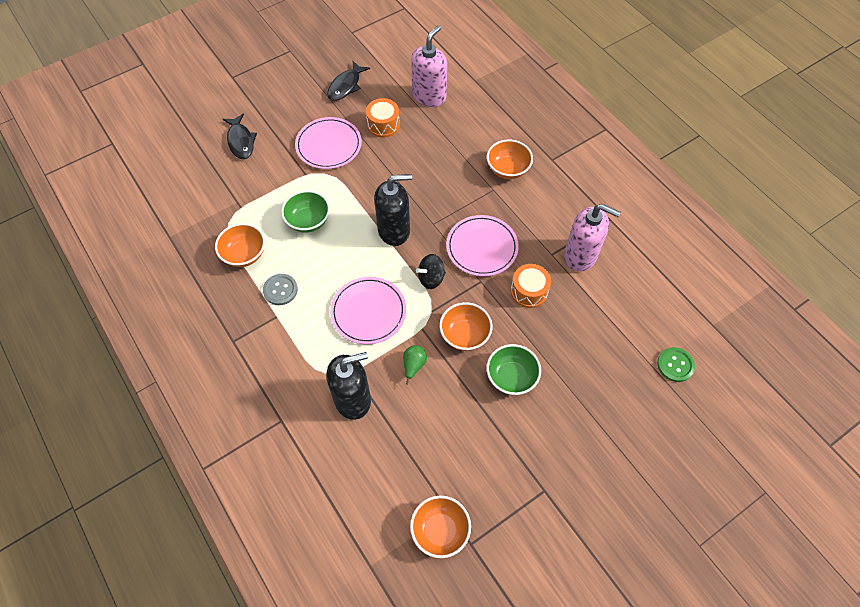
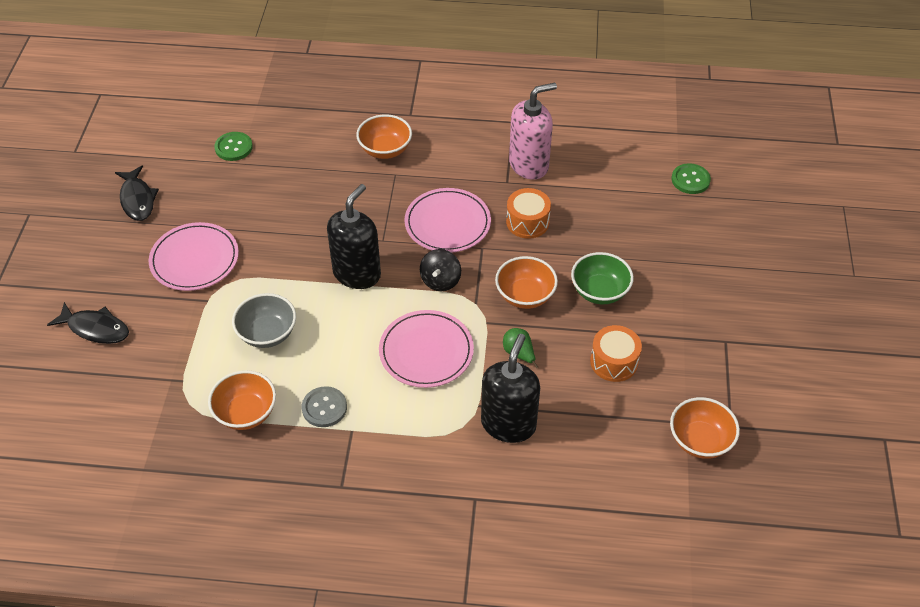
camera: 50 degrees left, 10 degrees down
(308, 221) = (267, 333): green bowl -> grey bowl
(383, 124) = (223, 202): orange drum -> orange drum (614, 362)
(429, 96) = (233, 147): pink soap dispenser -> green button

